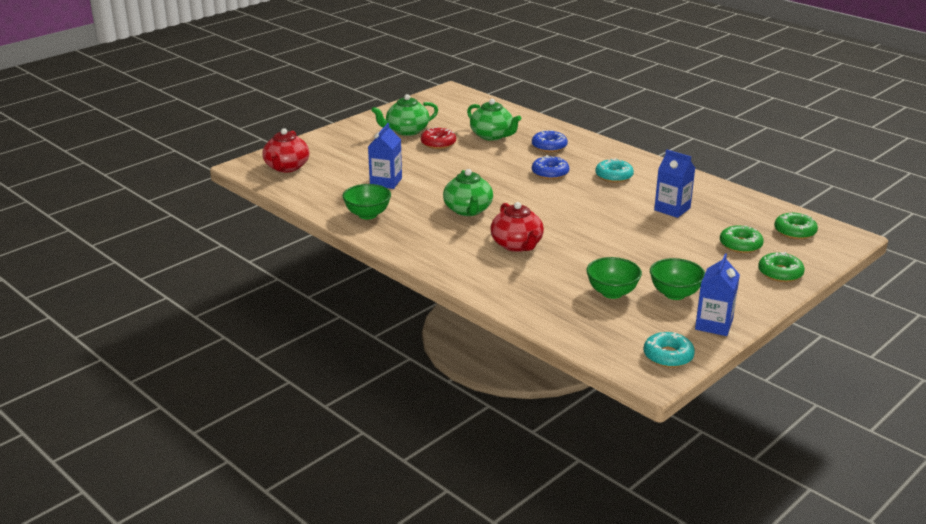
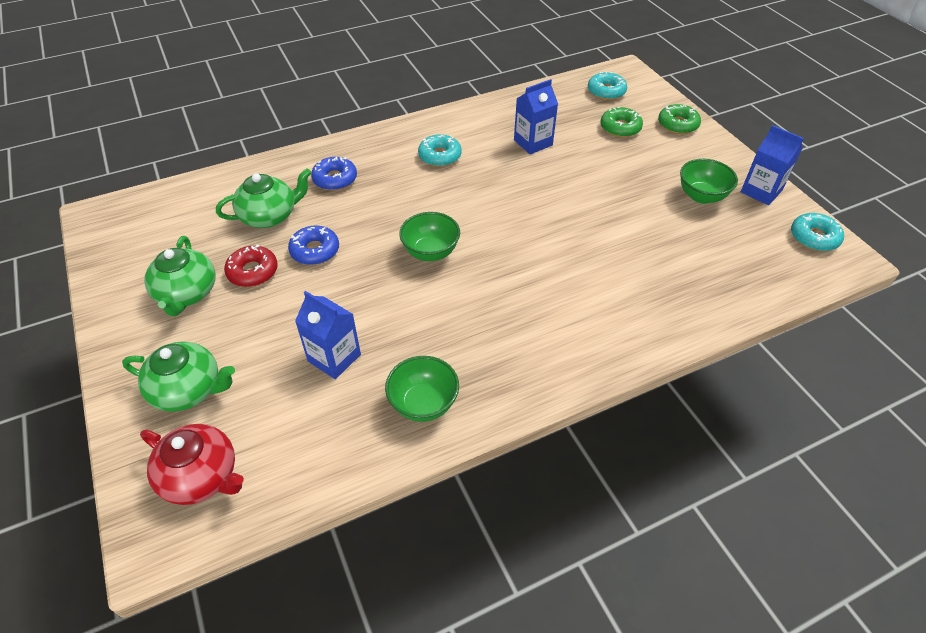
camera: 70 degrees left, 20 degrees up
(468, 210) = (461, 295): green teapot -> green teapot (188, 390)
(517, 245) = (566, 277): red teapot -> none
(550, 173) = (403, 199): blue donut -> blue donut (315, 250)
(612, 293) = (690, 236): green bowl -> green bowl (430, 252)
(794, 231) = (606, 91): green donut -> turquoise donut

